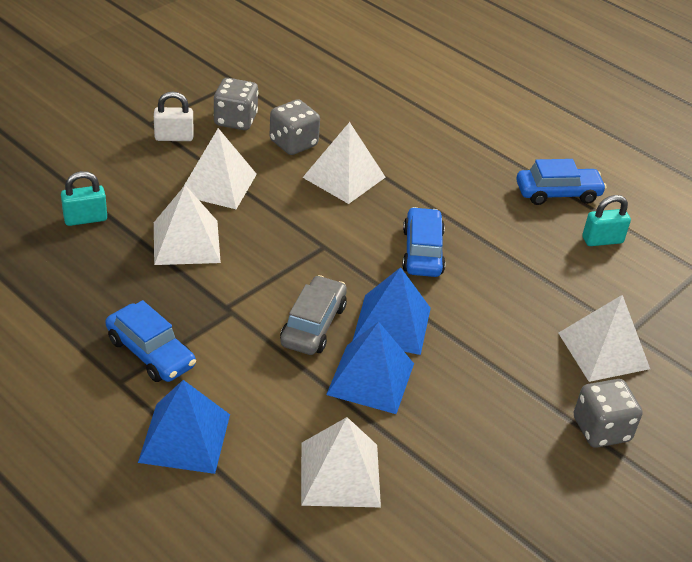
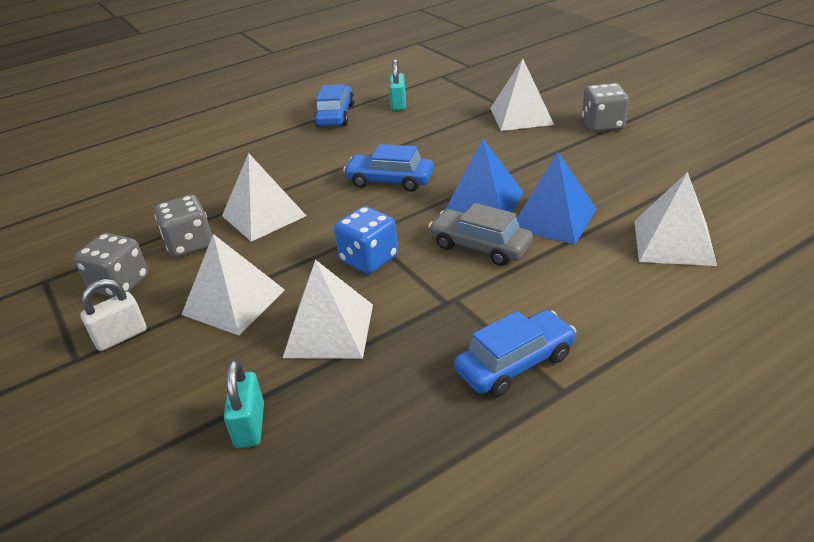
camera: 70 degrees left, 5 degrees down
(174, 137) = (121, 336): white padlock -> white padlock turned 45 degrees clockwise
(185, 437) = (644, 338): blue pyramid -> none
(284, 253) = (369, 259): none -> blue dice

